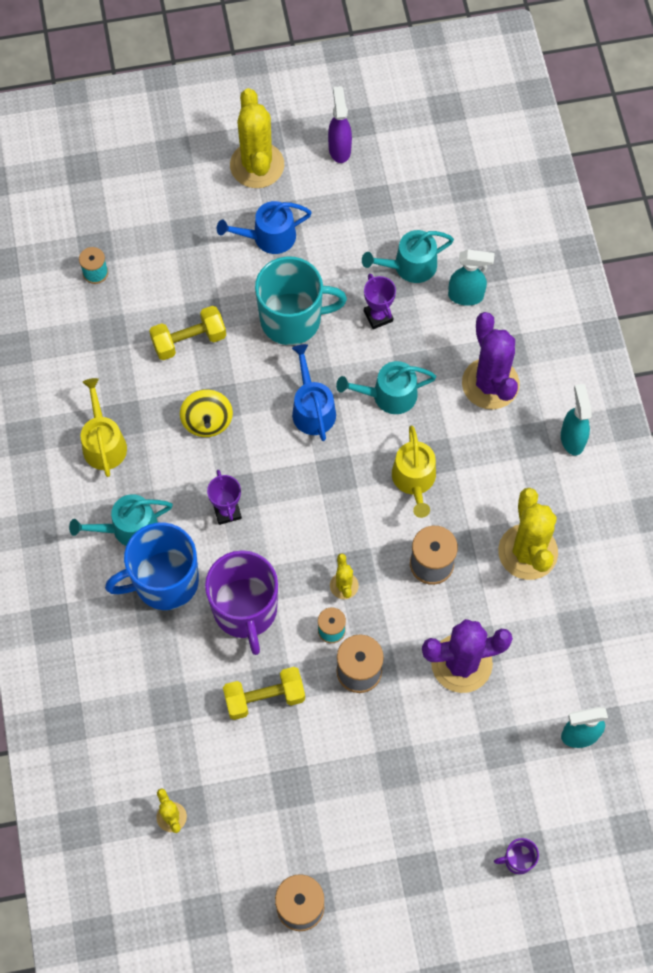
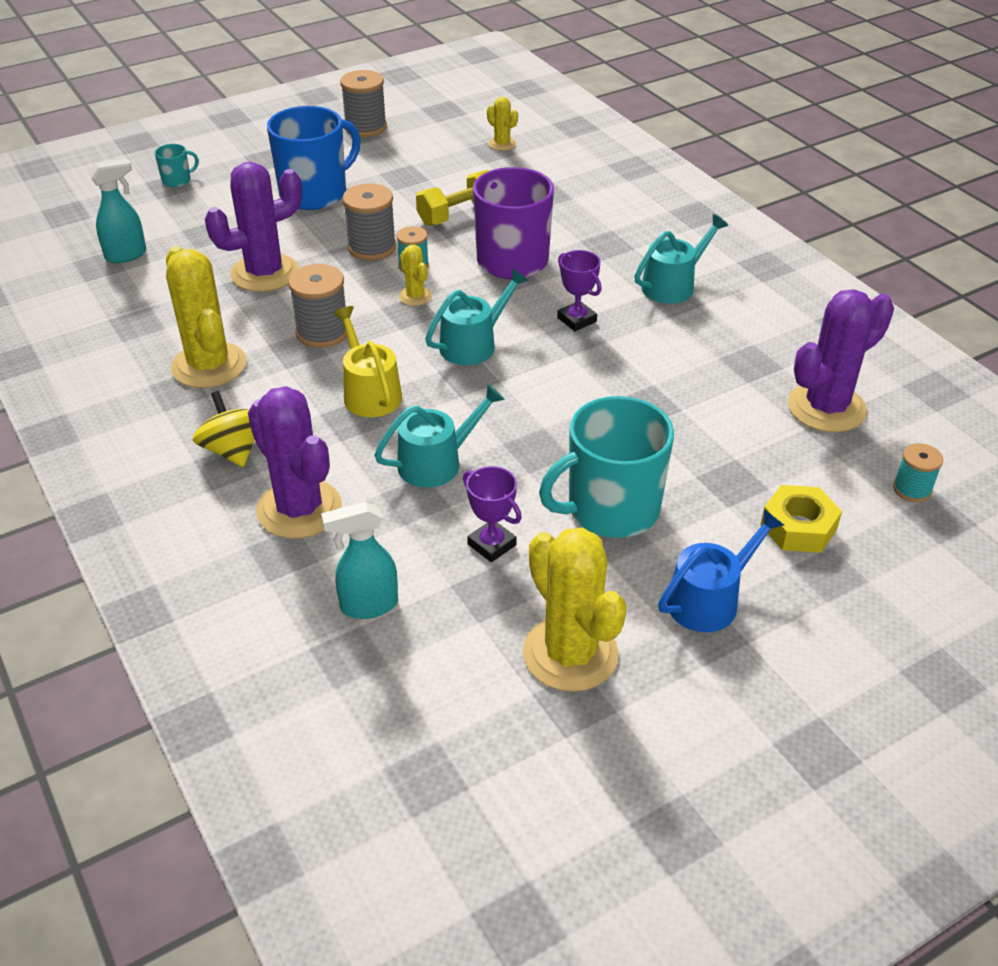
camera: 160 degrees right, 25 degrees down
(100, 357) = (826, 408): none -> purple cactus
(103, 443) = (755, 338): yellow watering can -> none
(164, 581) = (607, 260): blue mug -> blue mug (315, 193)
(185, 268) = (798, 527): none -> yellow nut
(189, 340) = (731, 451): yellow dumbbell -> none
(207, 421) = (651, 383): yellow spinning top -> yellow spinning top (233, 450)
(257, 165) = (798, 700): yellow cactus -> yellow cactus (570, 654)
(312, 409) = (530, 425): blue watering can -> none
(339, 149) = (679, 772): purple spray bottle -> none
(410, 266) = (472, 622): turquoise watering can -> turquoise watering can (473, 344)
(517, 859) = (177, 180): purple mug -> turquoise mug
(572, 438) = (168, 480): turquoise spray bottle -> none

